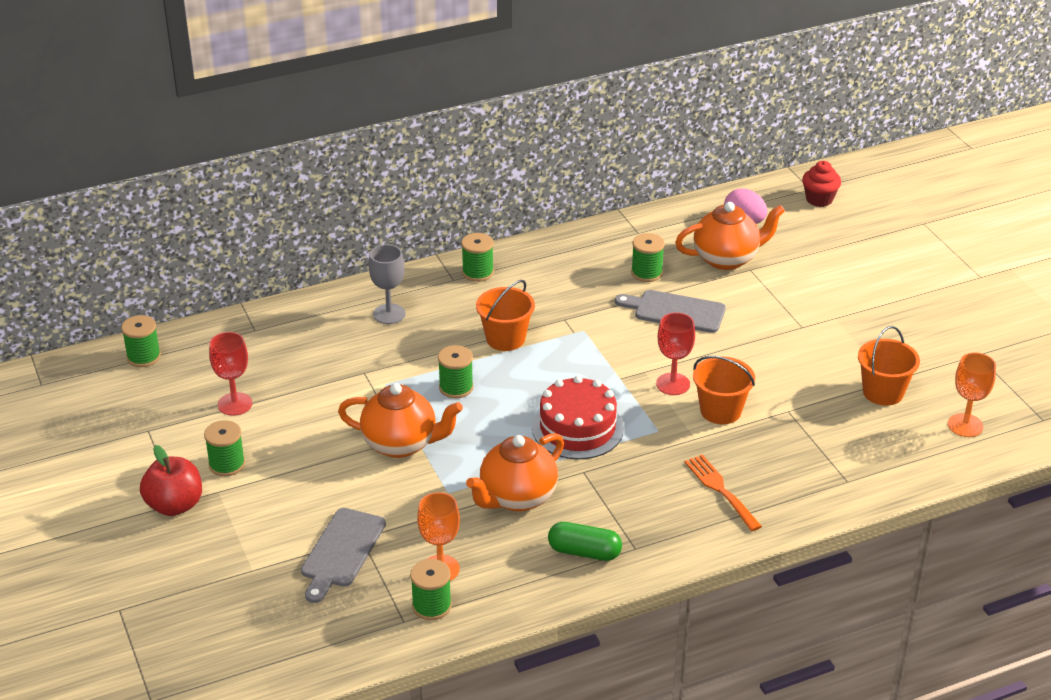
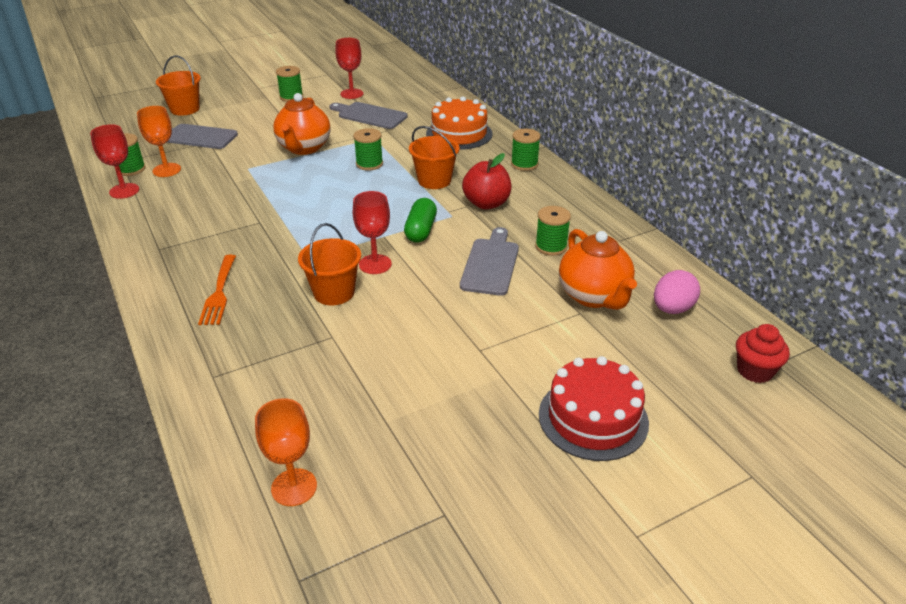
camera: 85 degrees right, 0 degrees up
(143, 357) = (400, 66): green spool -> none
(175, 505) = (256, 87): red apple -> red apple (486, 203)
(314, 387) = (369, 115): none -> grey cutting board
(389, 314) = (459, 134): grey goblet -> orange cake
(493, 602) = (124, 191): none -> red goblet
(517, 498) = (234, 195): orange teapot -> none
(577, 428) = (315, 217): red cake -> red cake (593, 418)
(584, 552) = (162, 225): green capsule -> green capsule (421, 230)
(720, 490) = (219, 292): orange fork -> orange fork turned 120 degrees clockwise
(883, 392) = (362, 412): orange bucket -> orange bucket (185, 109)

